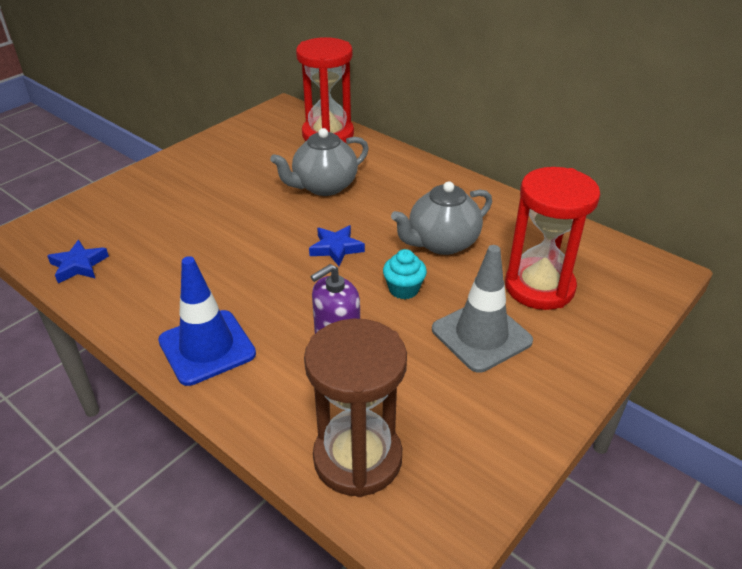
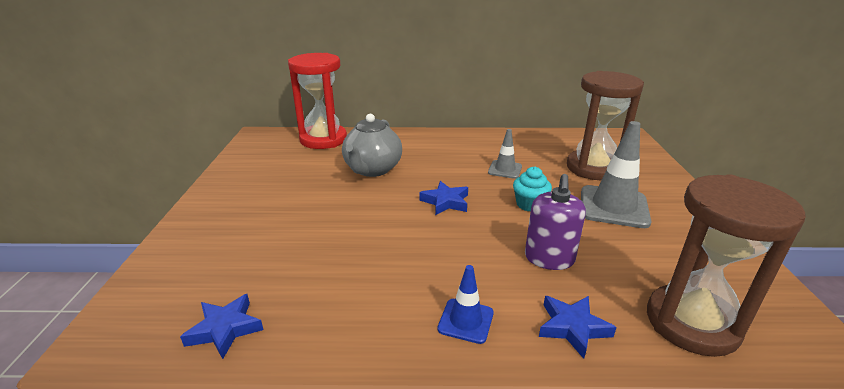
camera: 40 degrees left, 10 degrees down
(207, 347) = (465, 321): blue traffic cone -> blue traffic cone, size x0.55
(266, 399) = (572, 327): none -> blue star
(442, 243) = (505, 169): grey teapot -> grey traffic cone
(539, 287) = (593, 168): red hourglass -> brown hourglass

